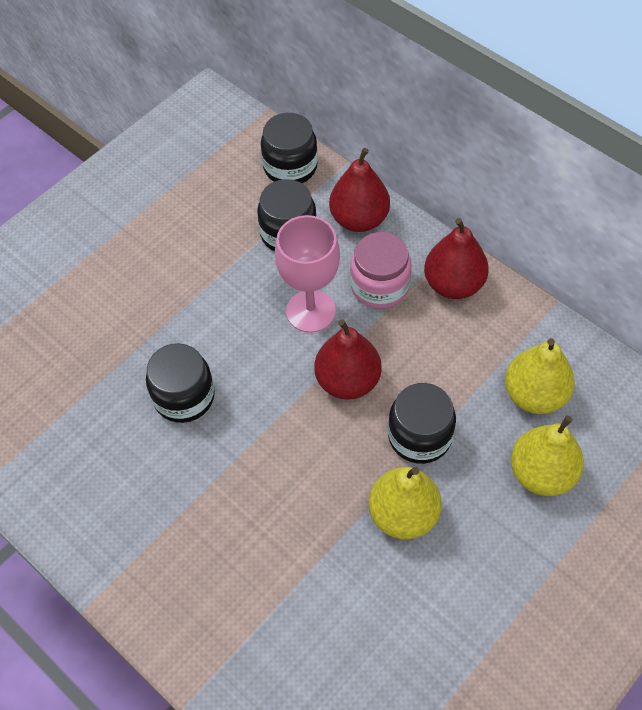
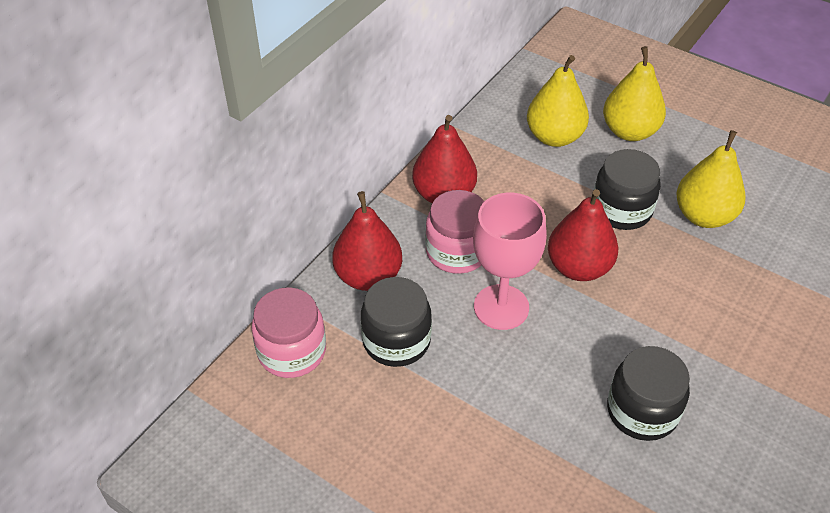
camera: 100 degrees left, 10 degrees down
(290, 167) = (292, 351): black jar -> pink jar

